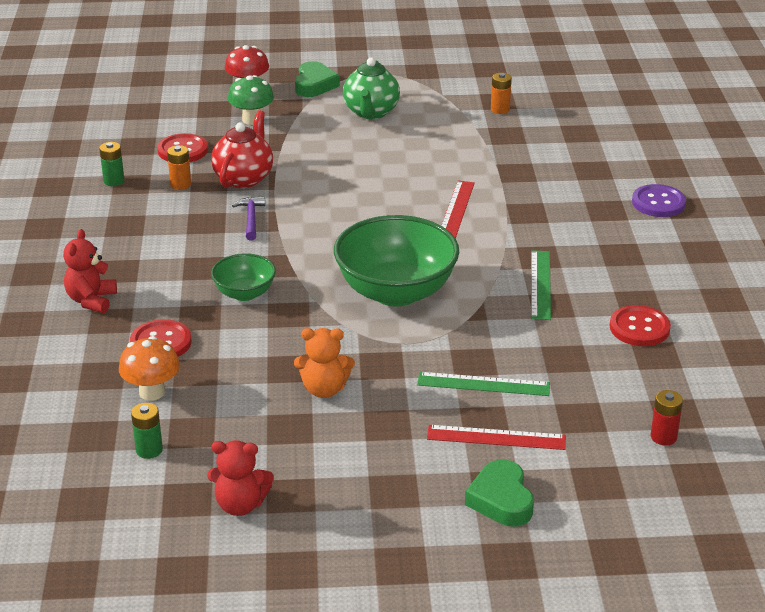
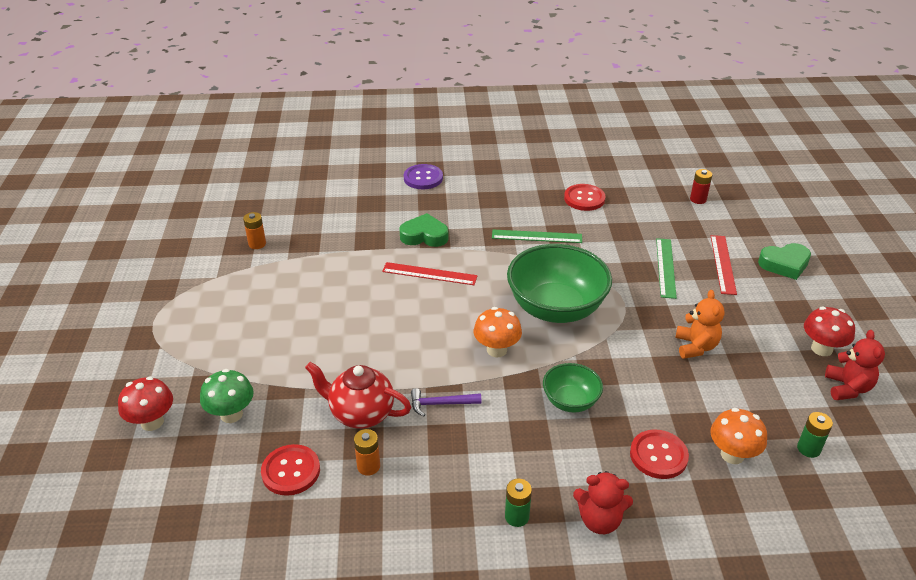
camera: 90 degrees left, 5 degrees up
(114, 181) = (354, 531): green battery -> green battery (517, 516)
(314, 85) = (163, 366): green heart -> green heart (424, 236)
(314, 498) = (821, 349): none -> red mushroom
(326, 251) = (496, 350): none -> orange mushroom
(371, 112) = (240, 323): green teapot -> none

